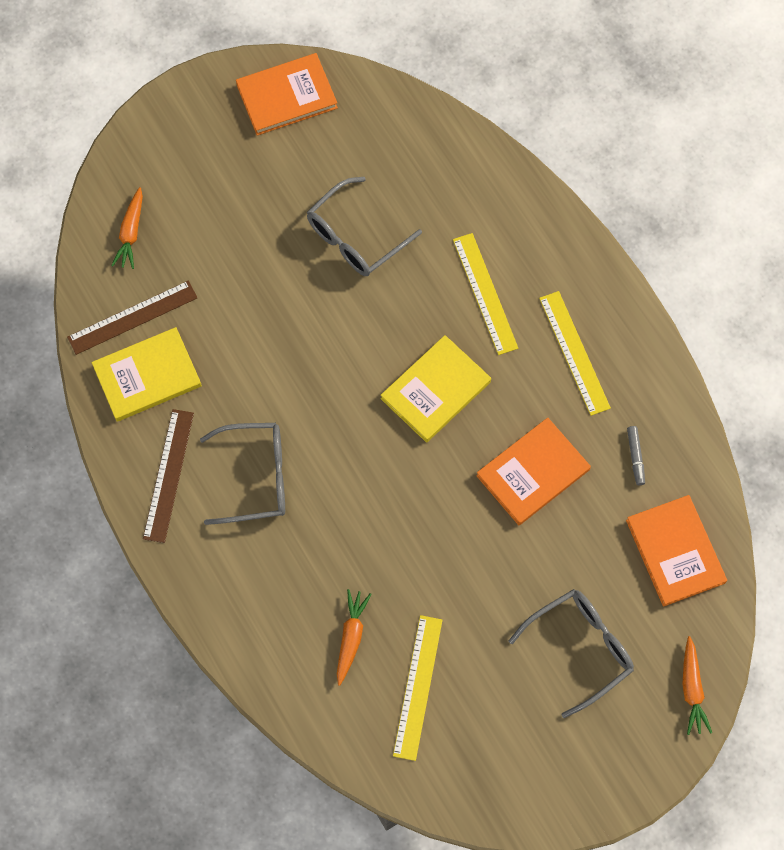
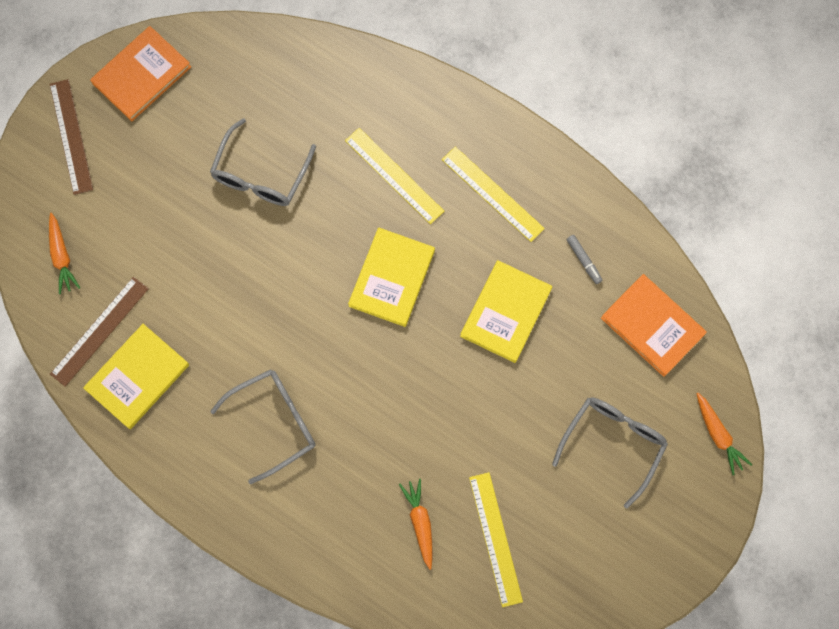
camera: 25 degrees left, 5 degrees up
(169, 475) = (198, 455): brown ruler -> brown ruler (71, 136)
(533, 473) = (506, 312): orange book -> yellow book

